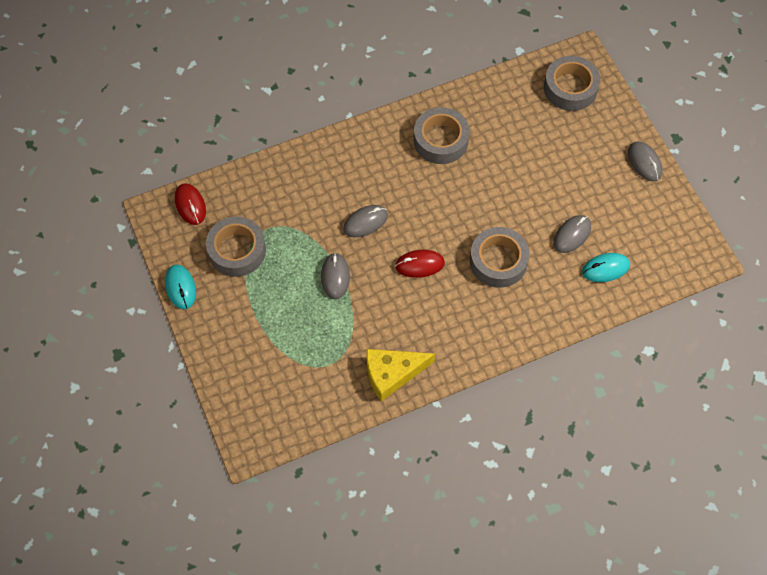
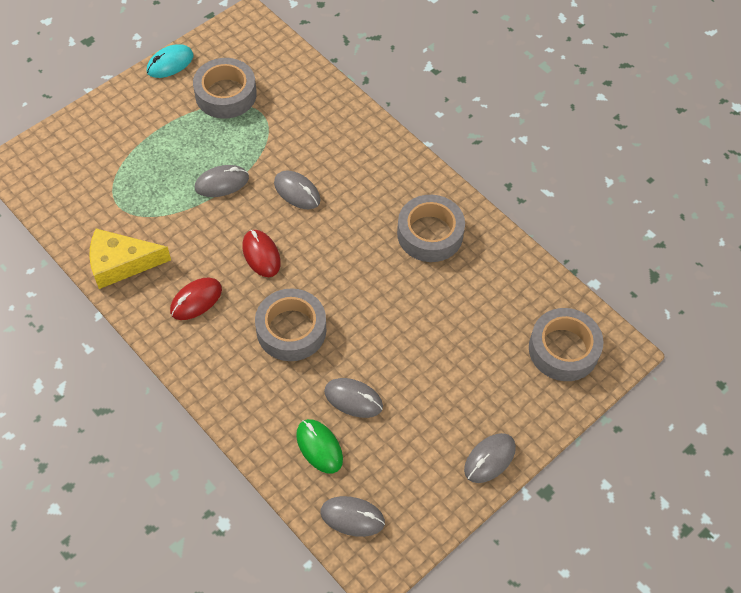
camera: 70 degrees right, 5 degrees down
(190, 205) = (265, 44): red mouse -> red mouse (196, 300)
(392, 374) = (121, 263): yellow cheese -> yellow cheese turned 60 degrees counterclockwise
(605, 268) = (319, 447): turquoise mouse -> green mouse
(667, 262) = (352, 517): none -> grey mouse

